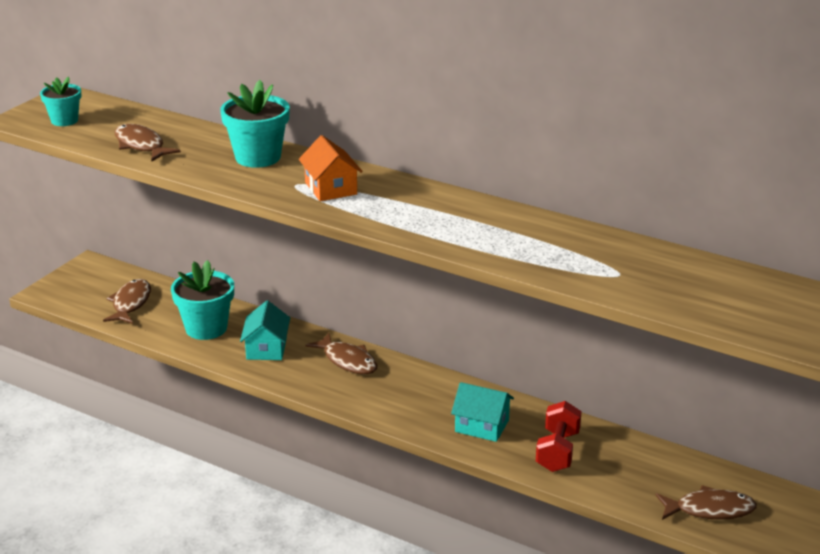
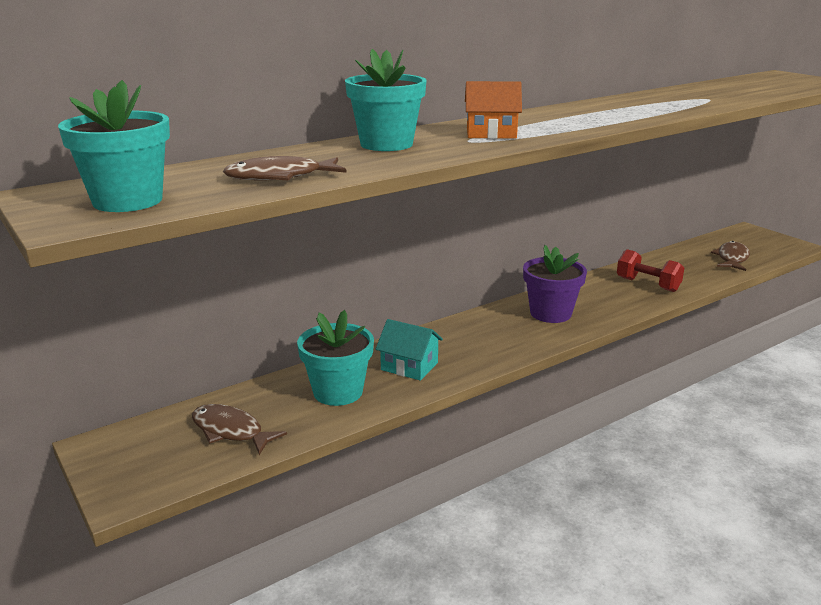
camera: 65 degrees left, 5 degrees down
(64, 120) = (127, 201): turquoise flower pot -> turquoise flower pot, size x1.61
(347, 361) = (465, 332): brown fish -> none
(426, 400) = (550, 313): none -> purple flower pot
(482, 426) = (601, 301): turquoise house -> none

